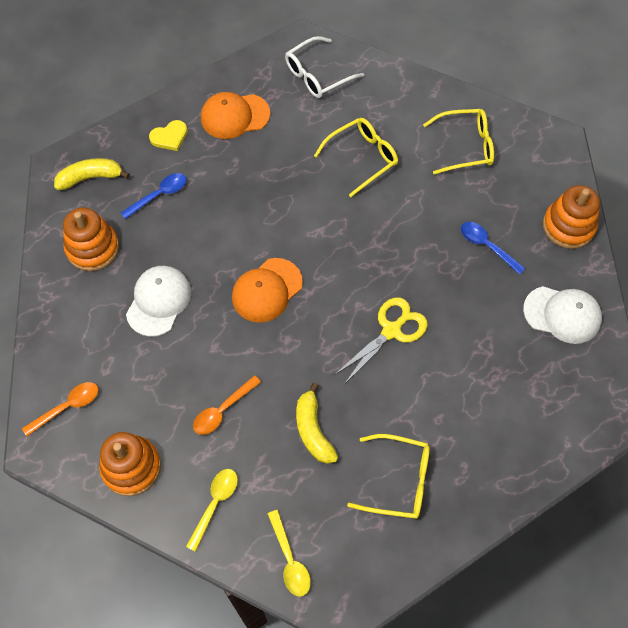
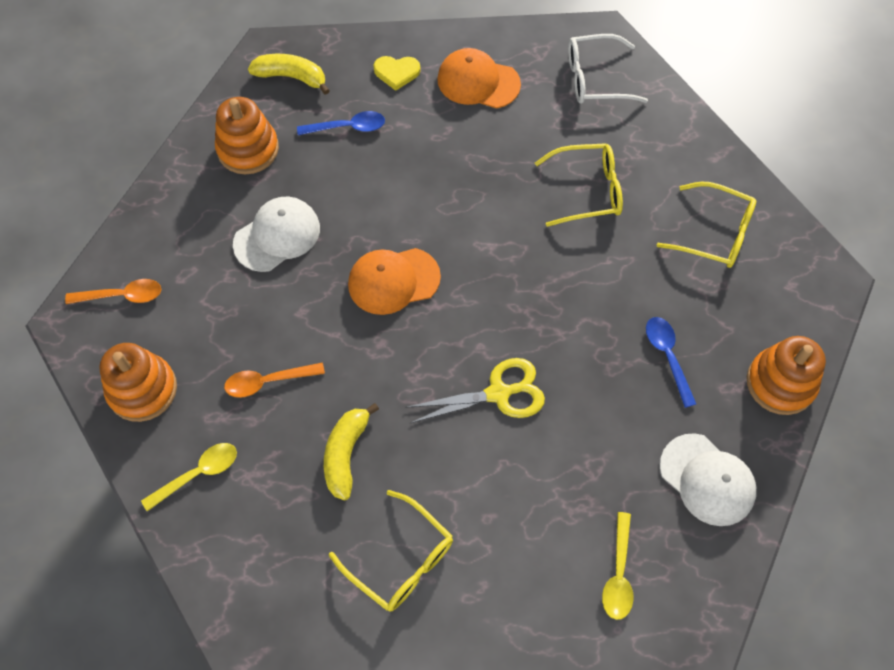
camera: 30 degrees right, 0 degrees up
(289, 559) = (234, 575): yellow spoon -> yellow spoon (618, 573)

